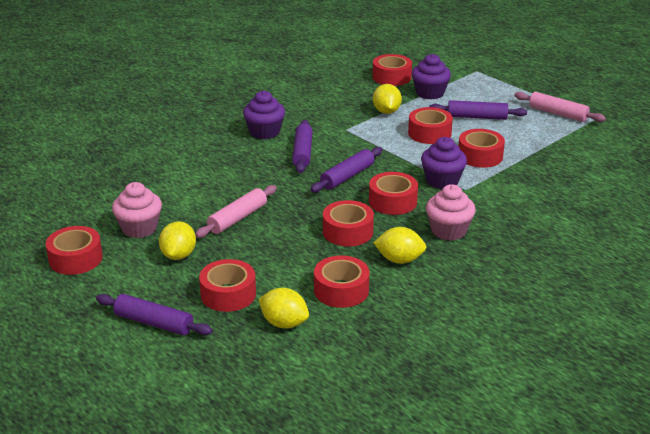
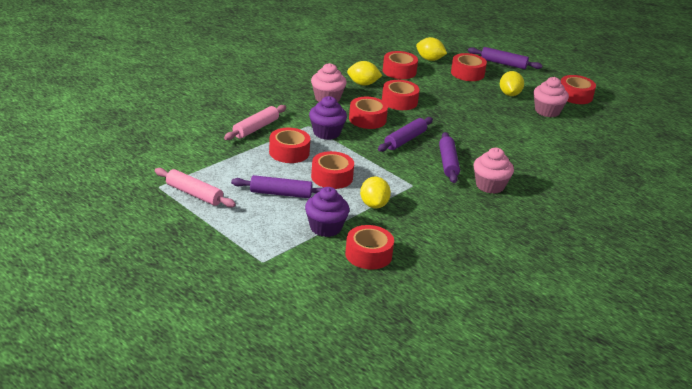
camera: 175 degrees right, 0 degrees up
(237, 218) = (481, 114): pink rolling pin -> pink rolling pin (255, 128)
(264, 132) = (490, 186): purple cupcake -> pink cupcake

